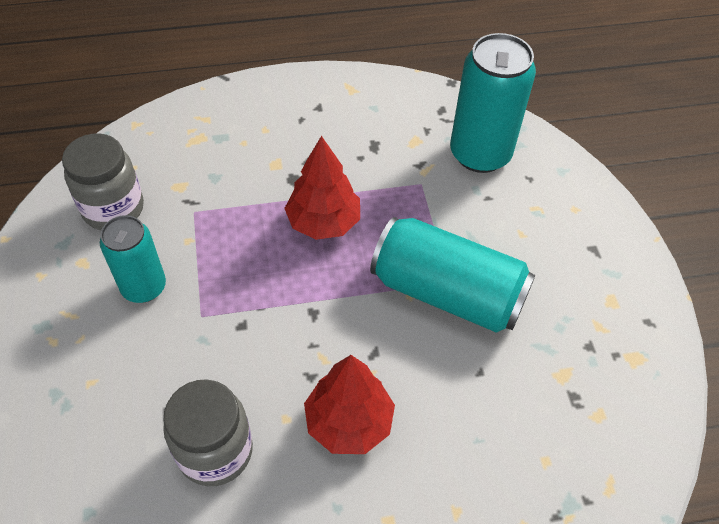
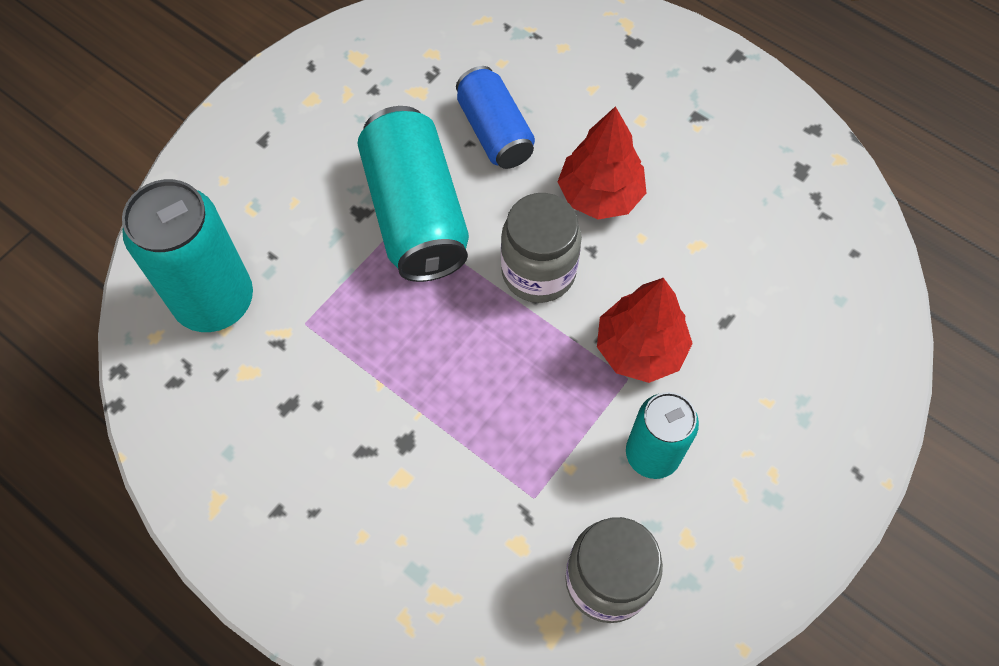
camera: 130 degrees left, 10 degrees up
(215, 451) = (714, 261): grey jar -> grey jar (538, 272)
(323, 222) = (433, 368): red tree -> red tree (640, 349)
(476, 397) = (494, 132): none -> blue can

